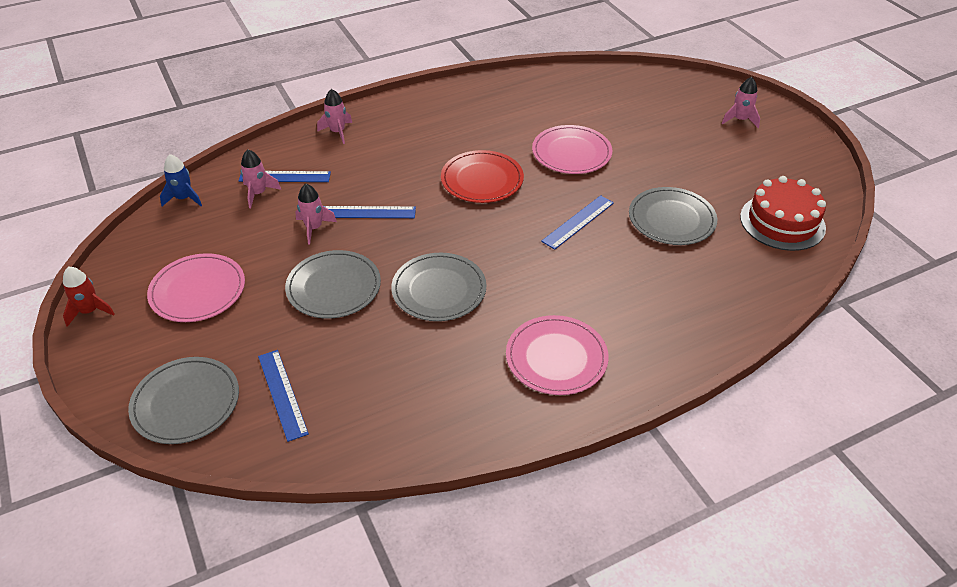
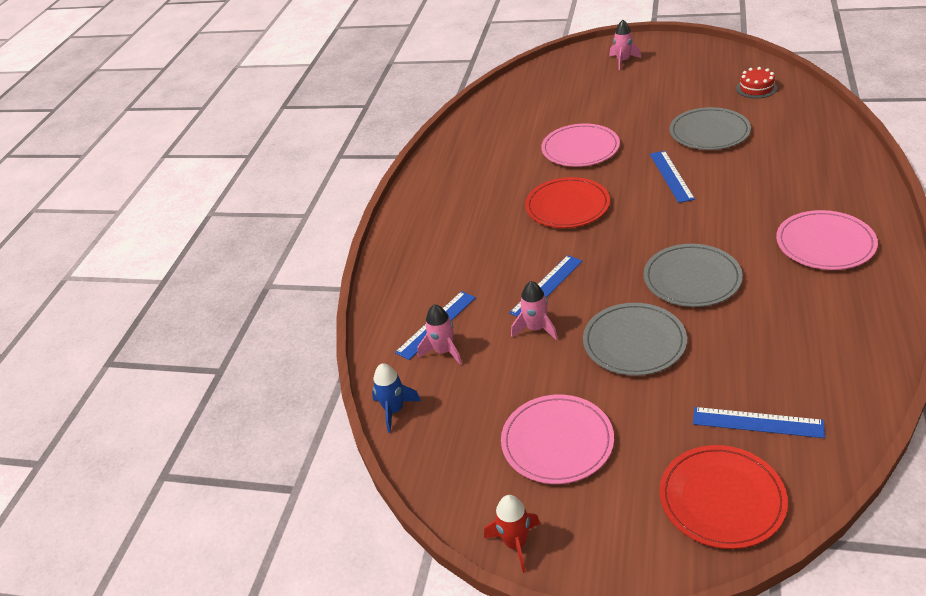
camera: 45 degrees left, 5 degrees down
(186, 402) = (722, 499): grey plate -> red plate
(337, 132) = (404, 268): pink rocket -> none
(782, 222) = (756, 88): red cake -> red cake, size x0.56

